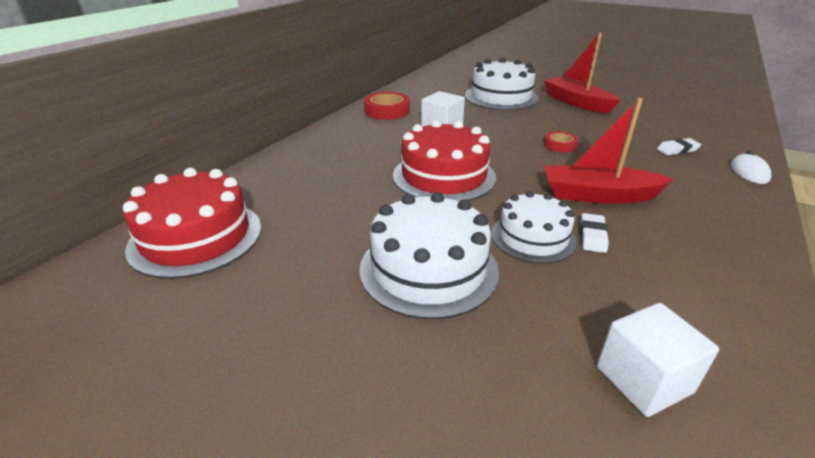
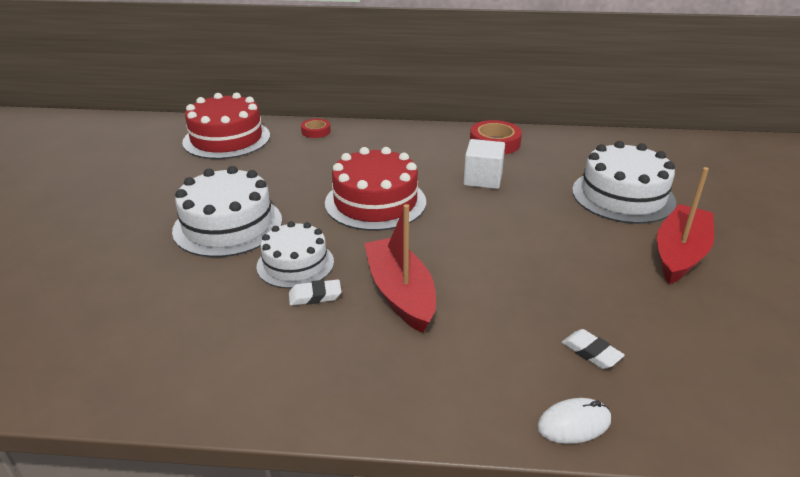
camera: 65 degrees right, 0 degrees up
(559, 145) = (510, 256): red tape -> red tape (316, 131)
(643, 379) = (134, 332): white cube -> none

